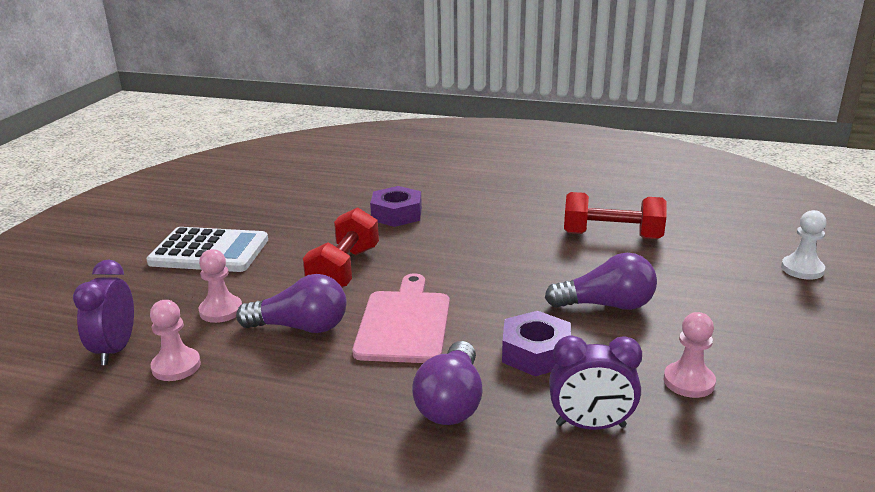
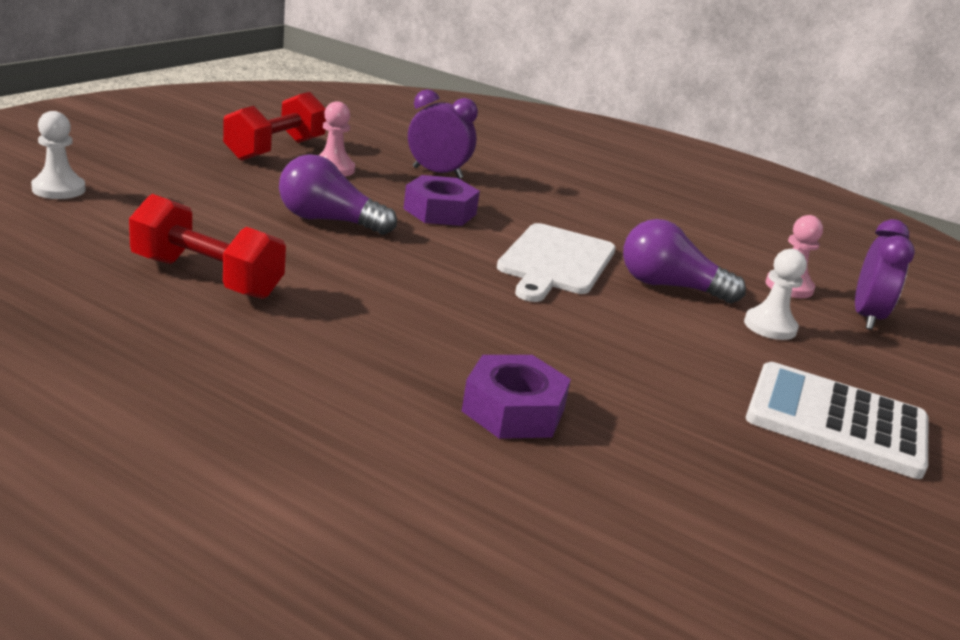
camera: 170 degrees left, 0 degrees up
(221, 311) = (770, 326): pink pawn -> white pawn
(344, 270) = (618, 334): red dumbbell -> red dumbbell (275, 150)
(404, 323) = (555, 262): pink cutting board -> white cutting board
(451, 402) = (535, 206): purple light bulb -> none

